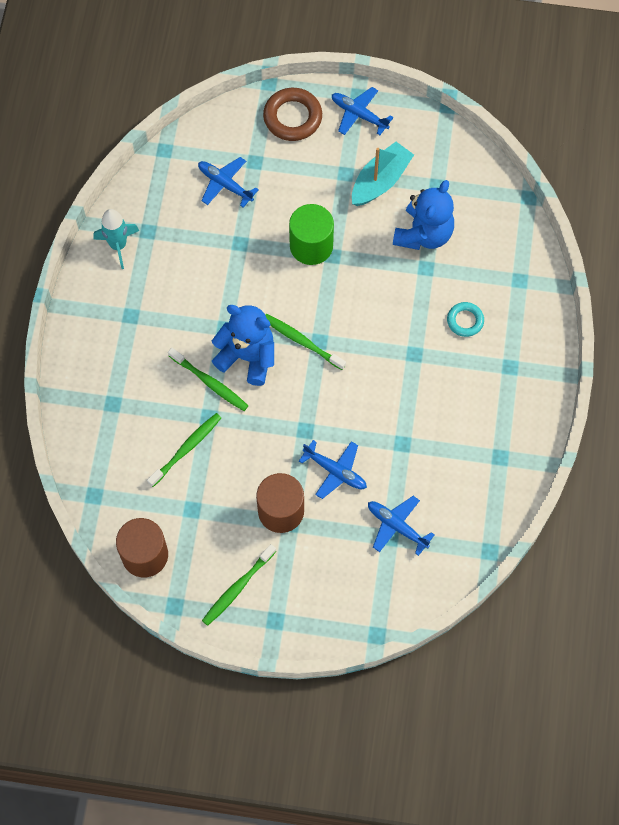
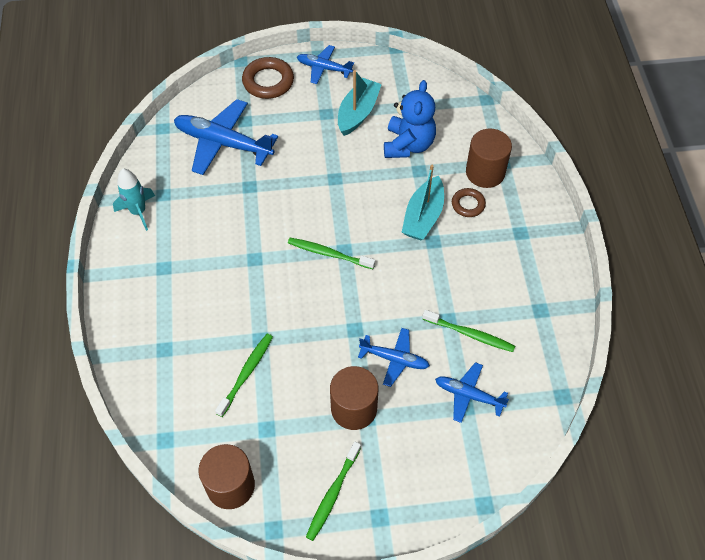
camera: 15 degrees left, 10 degrees down
(210, 383) = (253, 309): green toothbrush -> green toothbrush (470, 334)
(225, 184) = (223, 143): blue plane -> blue plane, size x1.75
(247, 357) = (282, 278): blue teddy bear -> none
(311, 246) = (313, 175): green cylinder -> none
(413, 323) = (423, 216): none -> turquoise boat
(465, 321) = (468, 204): turquoise ring -> brown ring
(496, 287) = (485, 172): none -> brown cylinder

